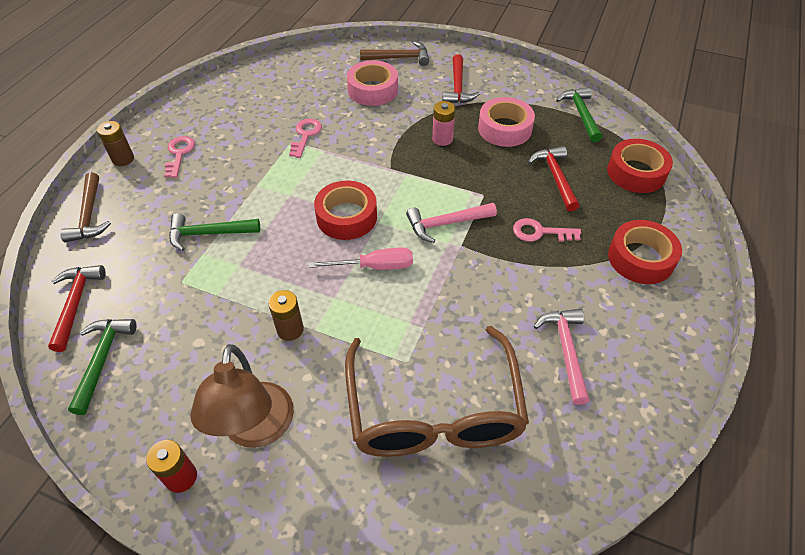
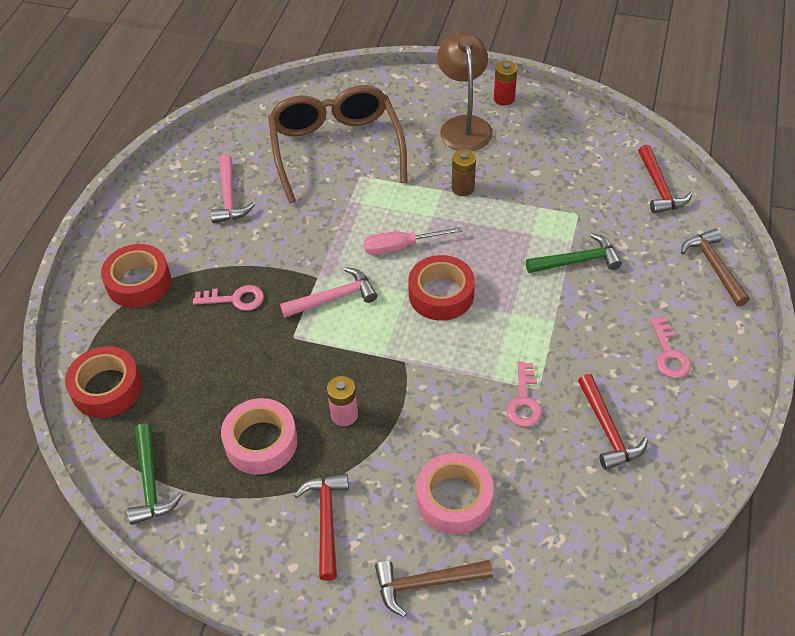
camera: 175 degrees right, 0 degrees up
(102, 360) = (605, 152): green hammer -> none
(123, 159) = (731, 339): brown battery -> none
(555, 177) = (206, 370): red hammer -> red hammer (607, 430)

